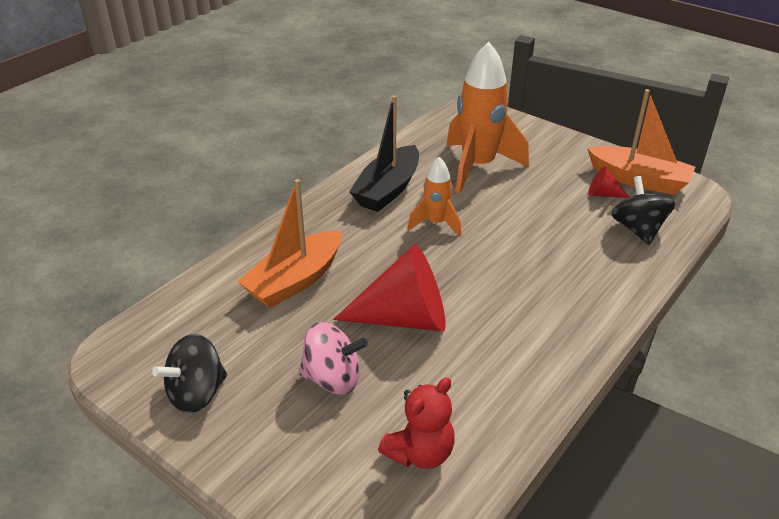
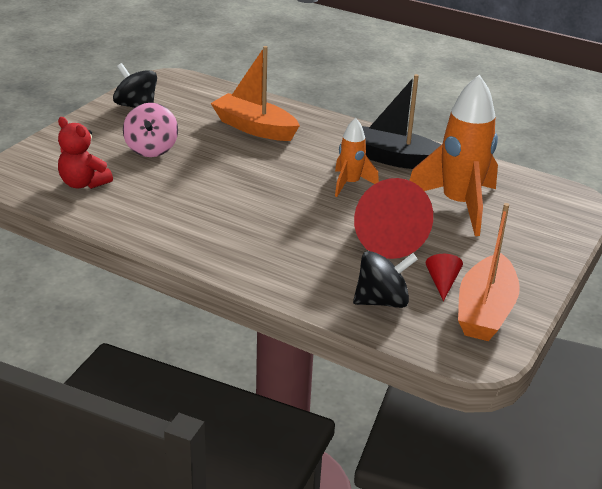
camera: 80 degrees right, 5 degrees down
(404, 318) = (218, 173): red cone -> red cone (385, 237)

